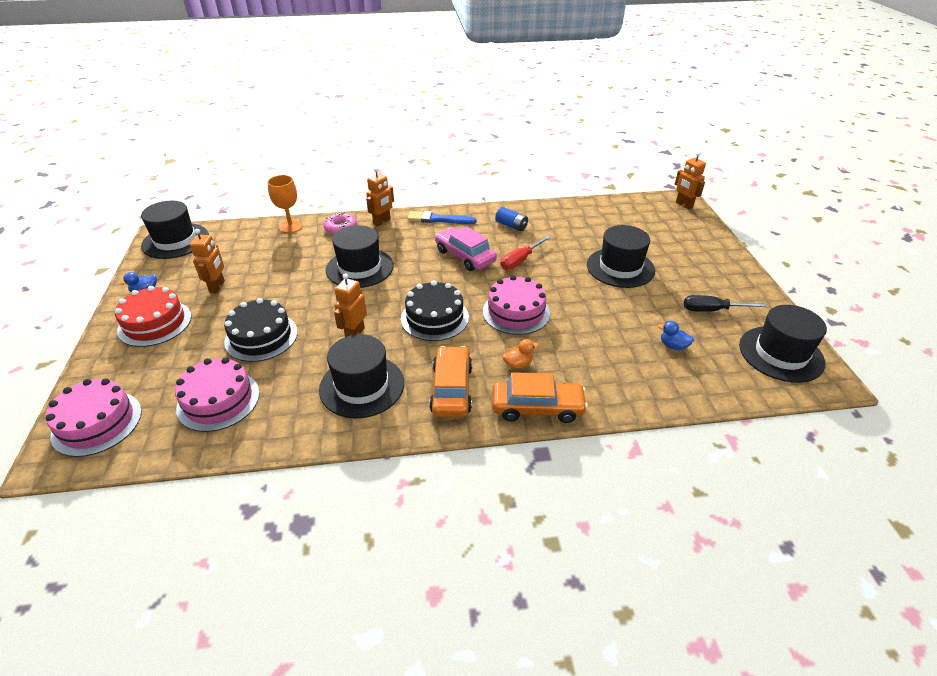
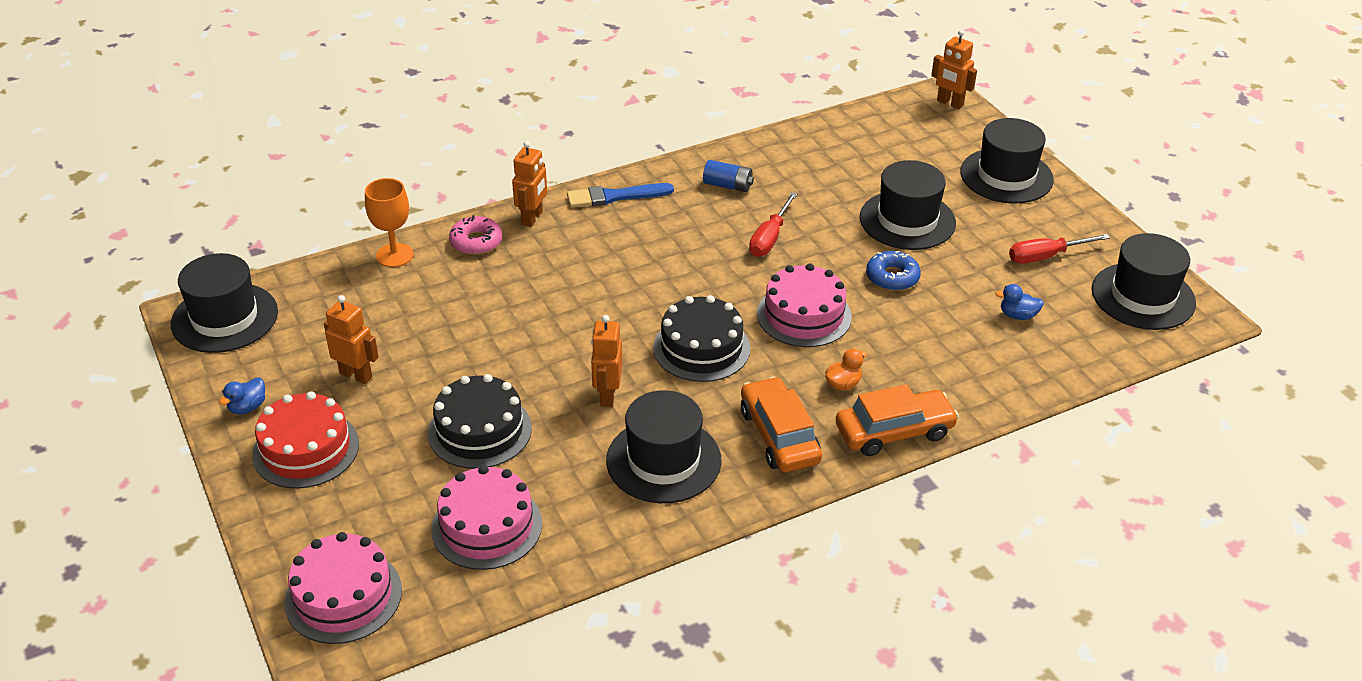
camera: 20 degrees left, 0 degrees up
(217, 287) = (356, 375): orange robot -> orange robot turned 45 degrees counterclockwise
(359, 268) = (549, 299): black hat -> black hat (1006, 176)
(465, 256) = (689, 248): pink car -> none
(591, 301) = (892, 277): none -> blue donut
(712, 310) = (1045, 256): black screwdriver -> red screwdriver

